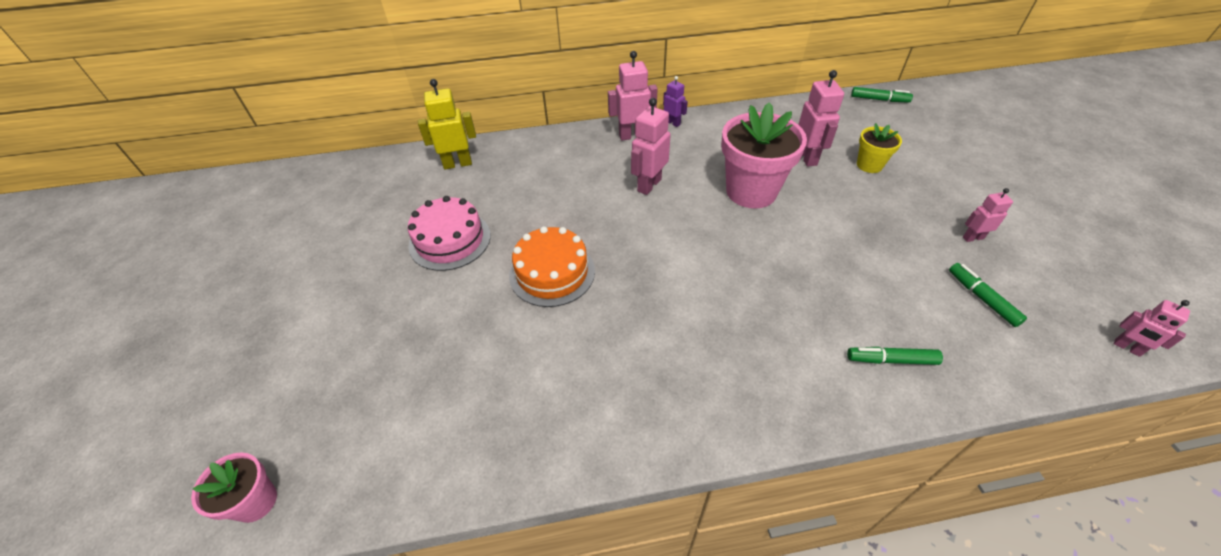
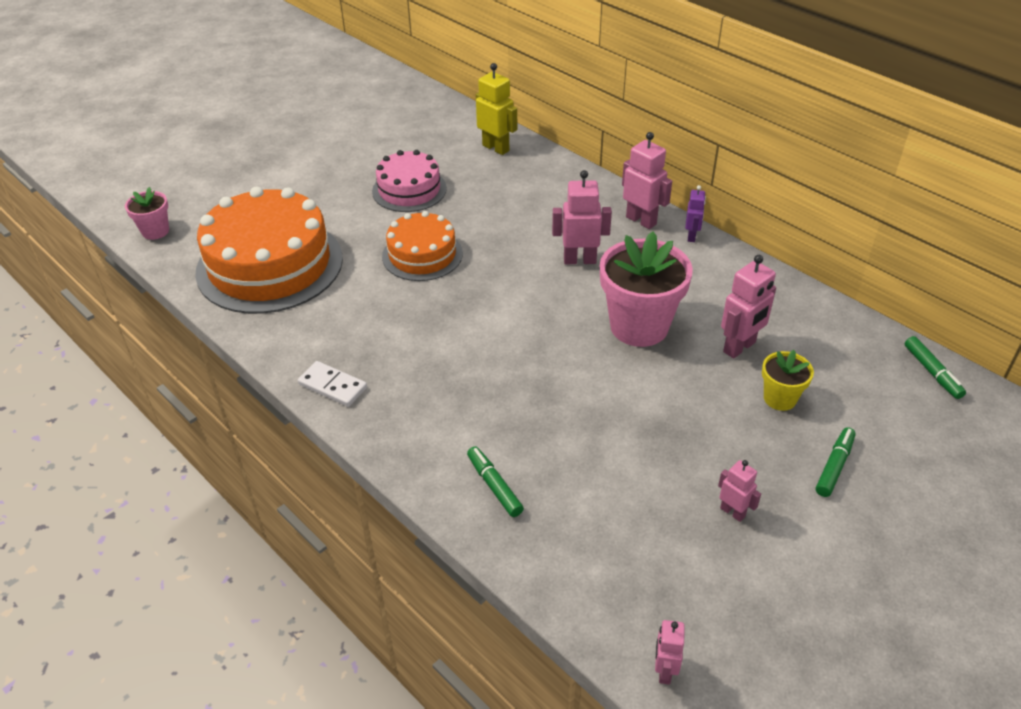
camera: 55 degrees right, 5 degrees down
(447, 402) = (270, 265): none -> orange cake
(687, 427) = (332, 386): none -> white domino
(982, 298) = (637, 537): green marker -> green marker (834, 466)

